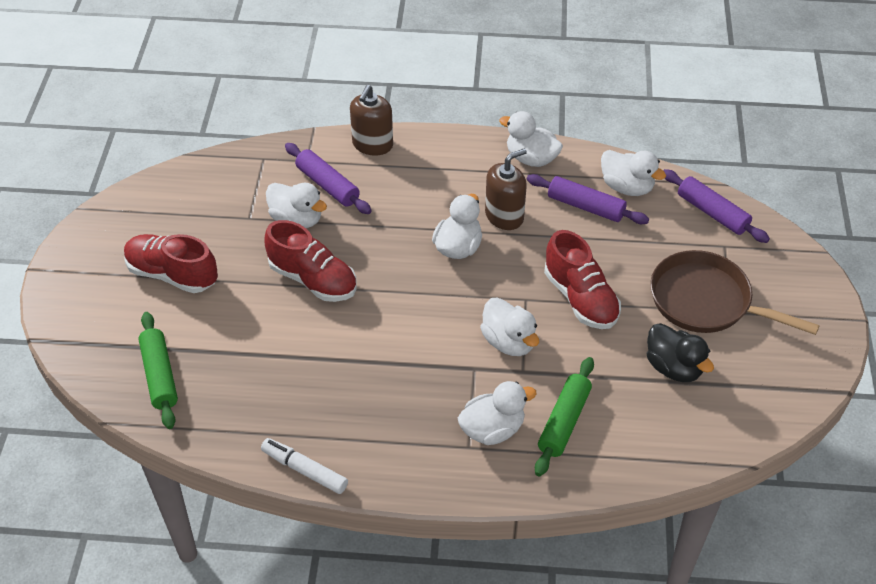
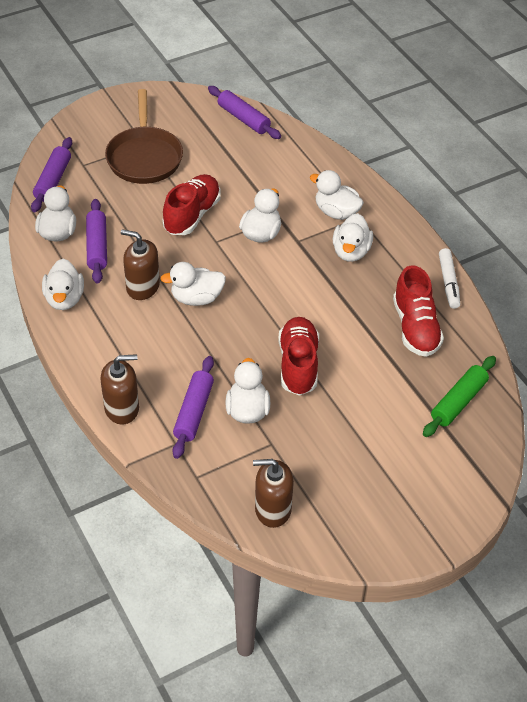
camera: 125 degrees left, 0 degrees up
(172, 274) = (369, 456): red shoe -> red shoe (415, 328)
(189, 187) = (272, 509): none -> brown soap dispenser
(421, 406) = (351, 252): none -> white duck
(564, 421) = (300, 184): green rolling pin -> none
(673, 367) = (214, 153): black duck -> none
(724, 429) = (243, 118): none -> purple rolling pin

